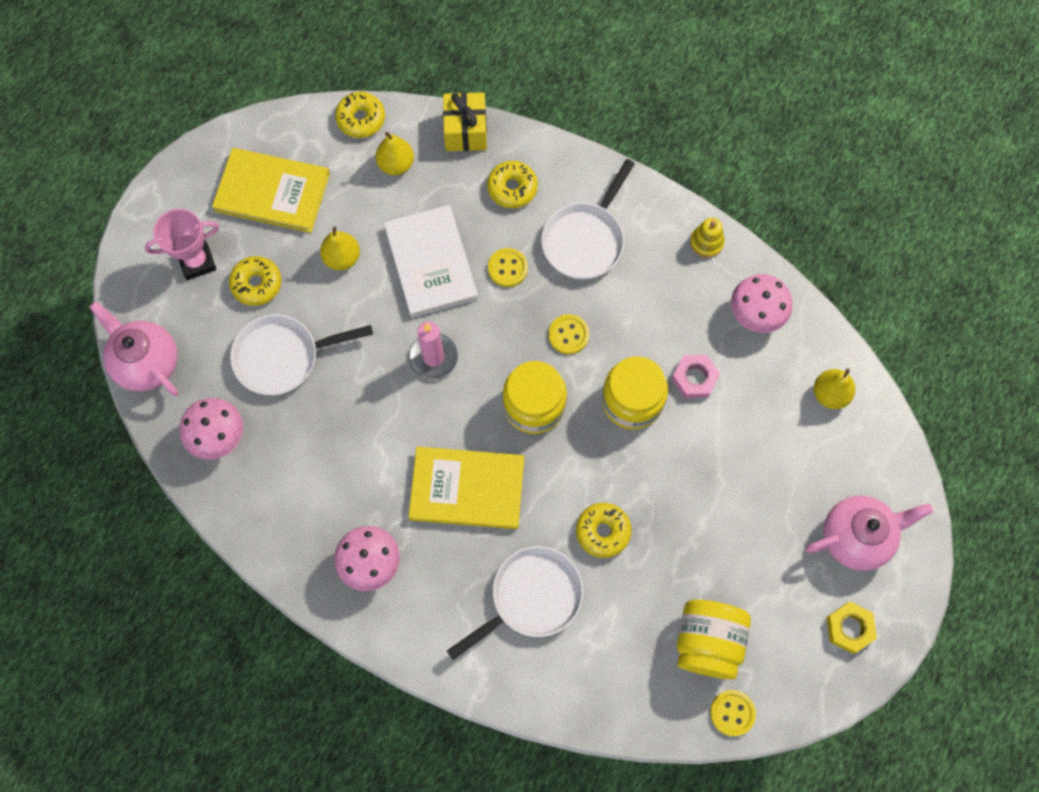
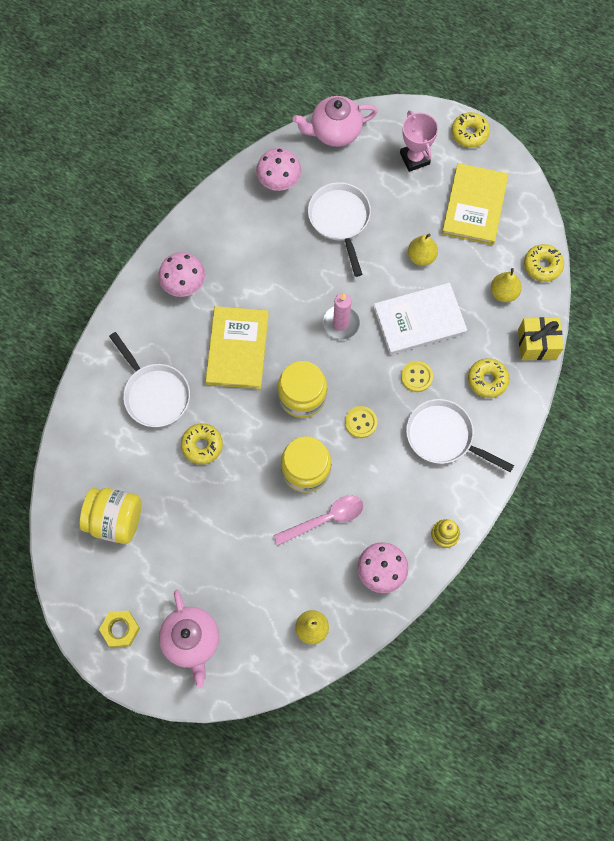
camera: 90 degrees right, 0 degrees up
(147, 363) = (335, 132): pink teapot -> pink teapot turned 150 degrees counterclockwise
(257, 284) = (398, 199): yellow donut -> yellow donut (469, 133)
(694, 378) = (325, 519): pink nut -> pink spoon
(732, 713) = (62, 535): yellow button -> none

